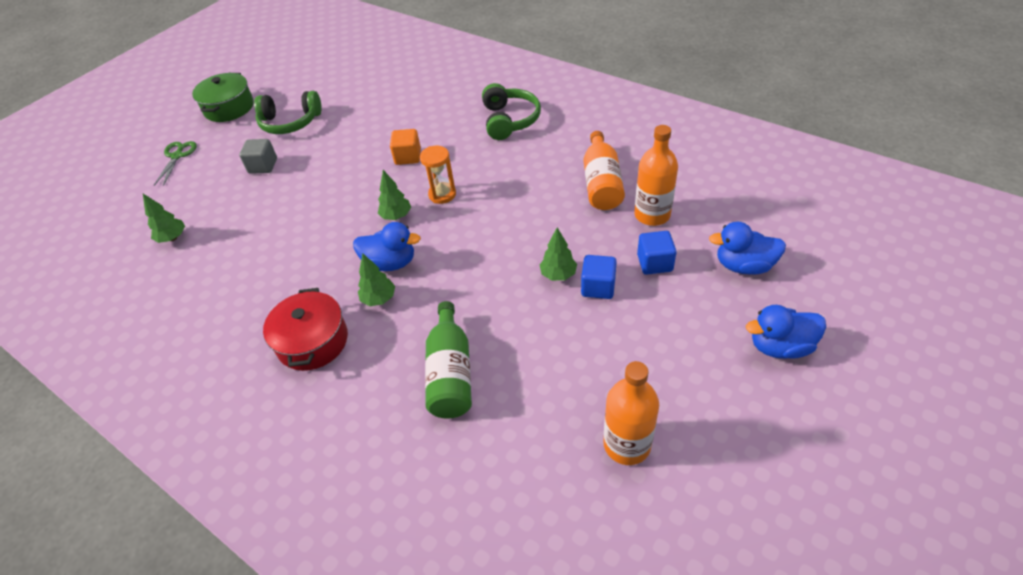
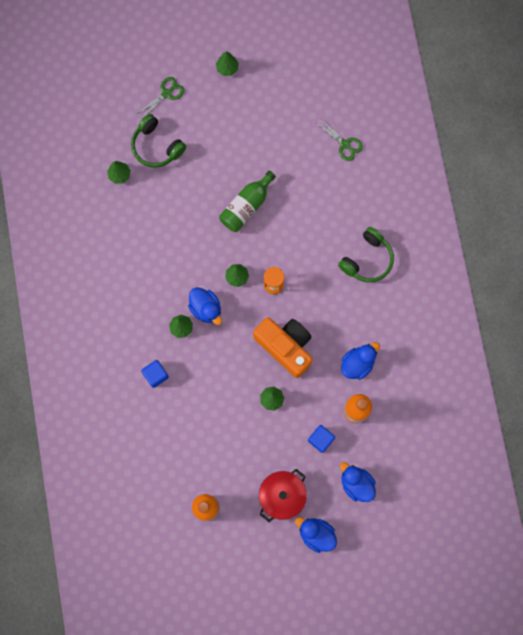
camera: 40 degrees right, 30 degrees up
(229, 108) = (227, 68): green pot -> green tree
(263, 166) = (204, 156): grey cube -> none
(290, 122) = (249, 125): green headphones -> green headphones (156, 146)
(312, 341) = (133, 323): red pot -> red pot (282, 495)
(396, 79) = (345, 144): none -> green scissors
(408, 157) = (284, 232): orange cube -> none
(450, 373) = (174, 403): green bottle -> green bottle (246, 206)
(515, 226) = (285, 347): none -> orange camera
(598, 287) = (280, 425): blue cube -> blue cube (156, 375)
(601, 183) = (357, 363): orange bottle -> blue duck

